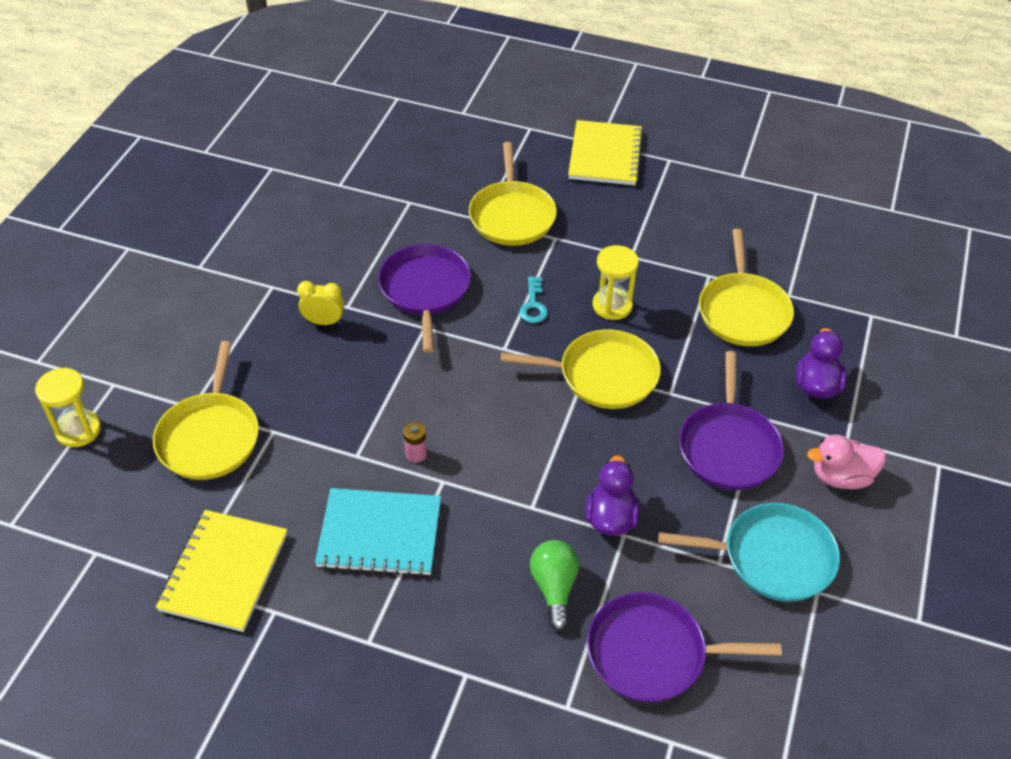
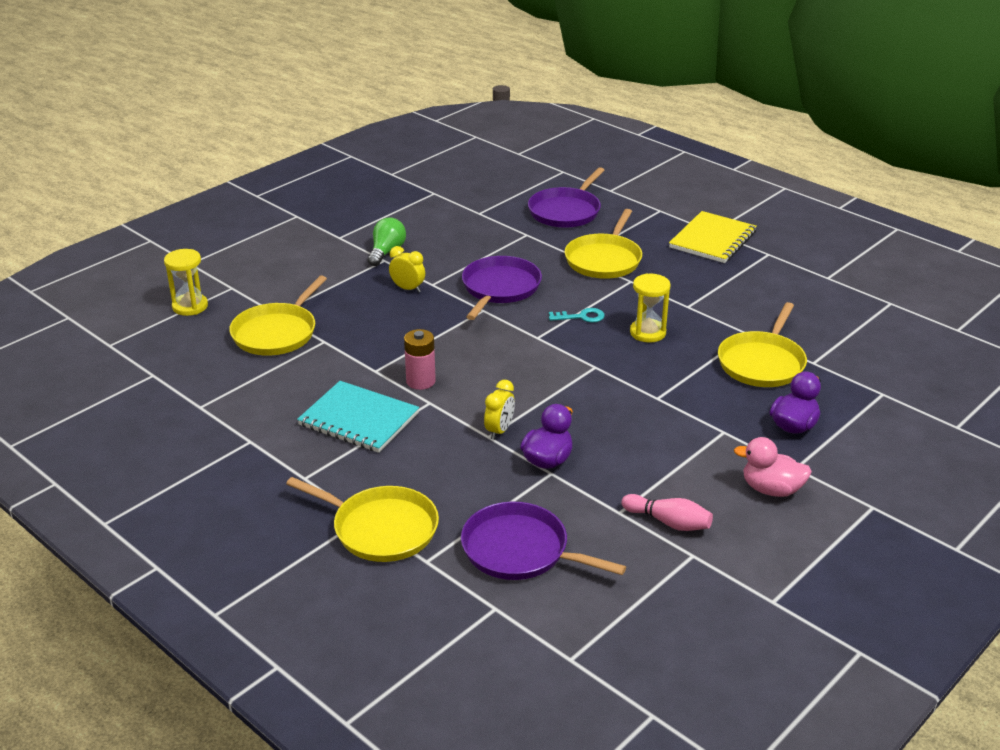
camera: 25 degrees right, 15 degrees down
(224, 572) = (231, 409): yellow notebook -> none
(416, 454) = (420, 381): pink battery -> pink battery, size x1.58
(533, 305) = (581, 317): turquoise key -> turquoise key turned 120 degrees counterclockwise
(539, 495) = (499, 431): none -> yellow clock
(554, 588) = (469, 488): green light bulb -> green light bulb (386, 252)
(603, 375) = (607, 372): yellow pan -> yellow pan (381, 528)
(728, 447) = (683, 444): purple pan -> purple pan (566, 211)
(772, 557) = (668, 522): turquoise pan -> pink bowling pin

